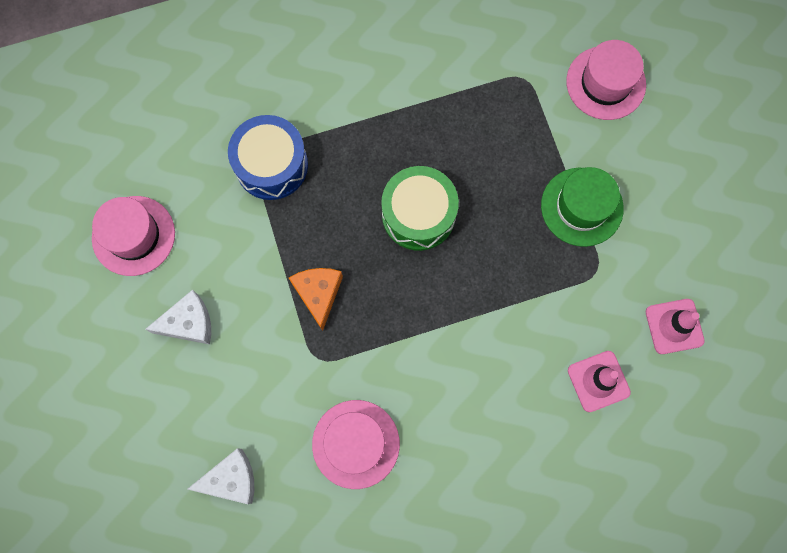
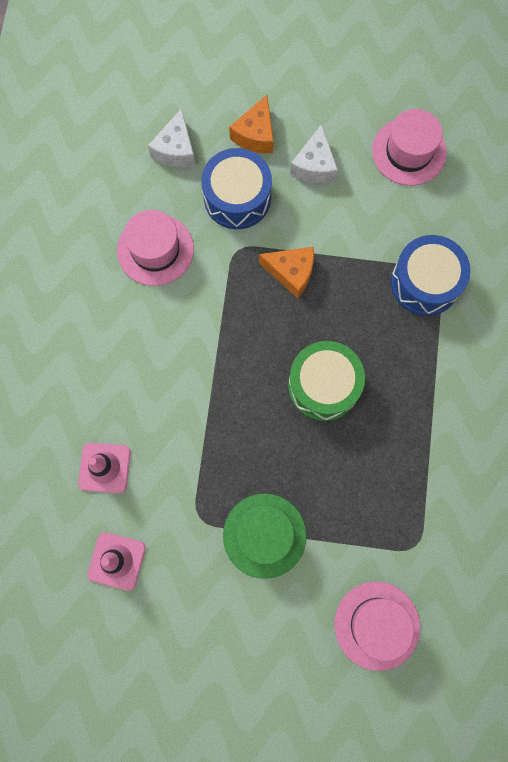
camera: 115 degrees right, 0 degrees up
(178, 401) = (255, 135): none -> orange cheese
(260, 386) = (237, 198): none -> blue drum

